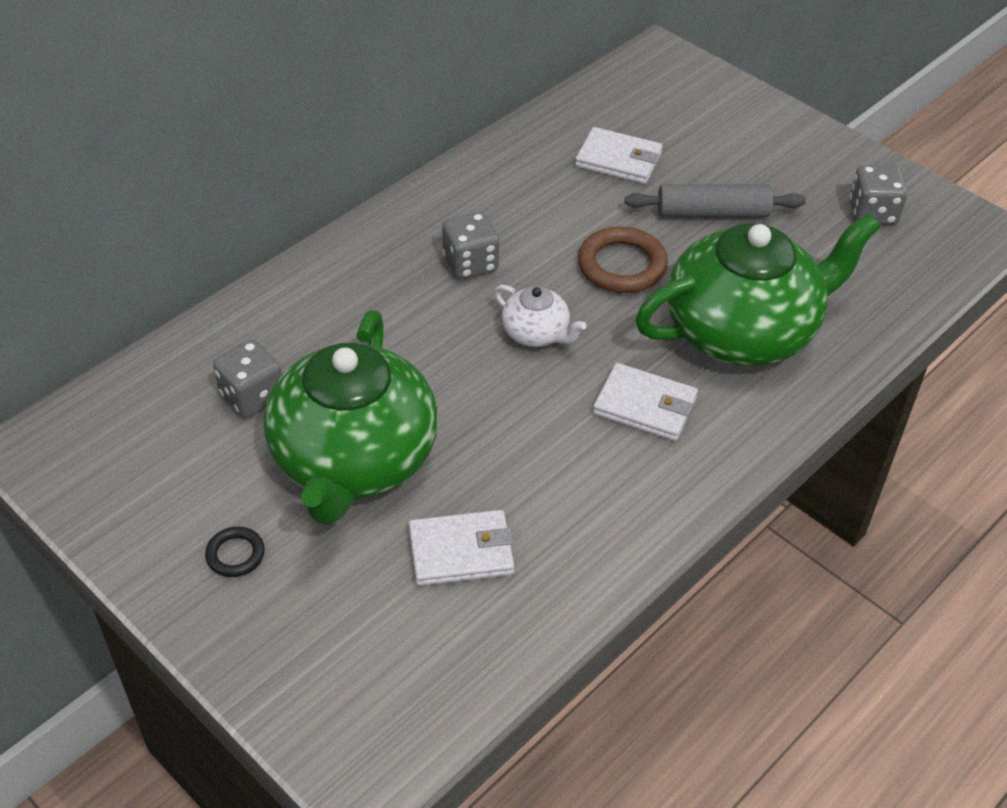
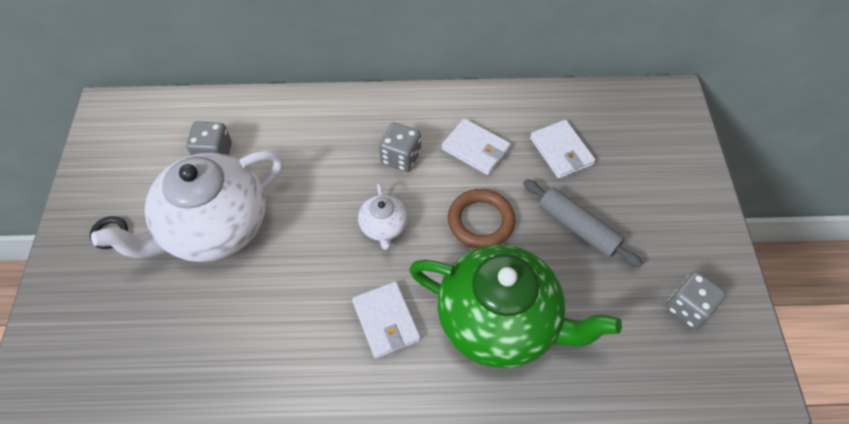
camera: 45 degrees right, 10 degrees up
(354, 460) = (213, 227): green teapot -> white teapot
(461, 552) = (197, 323): white wallet -> white wallet (475, 149)

